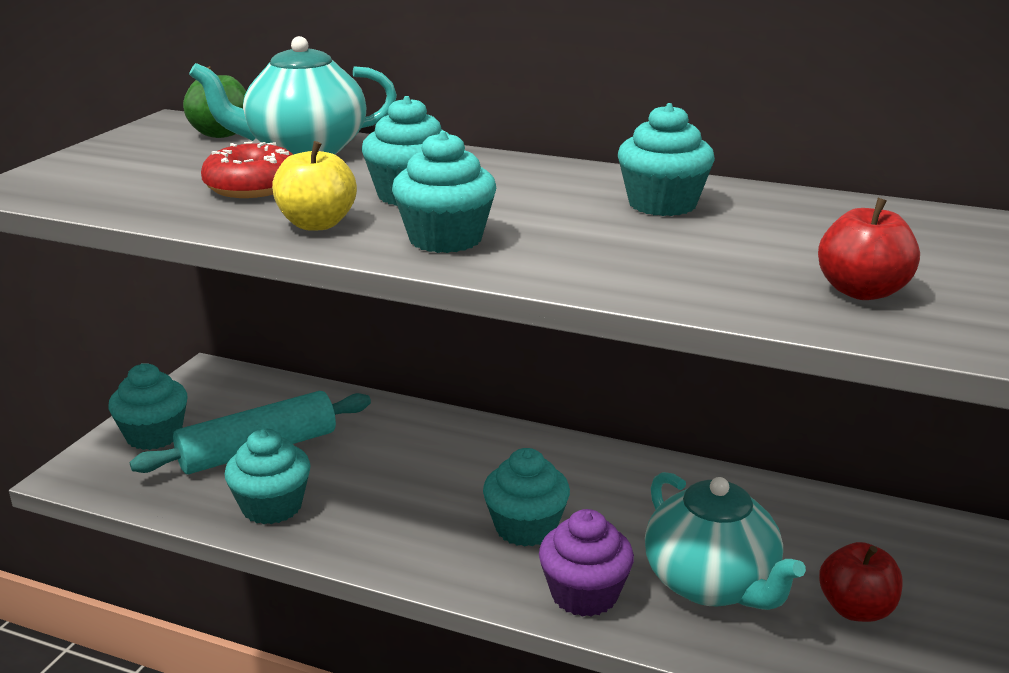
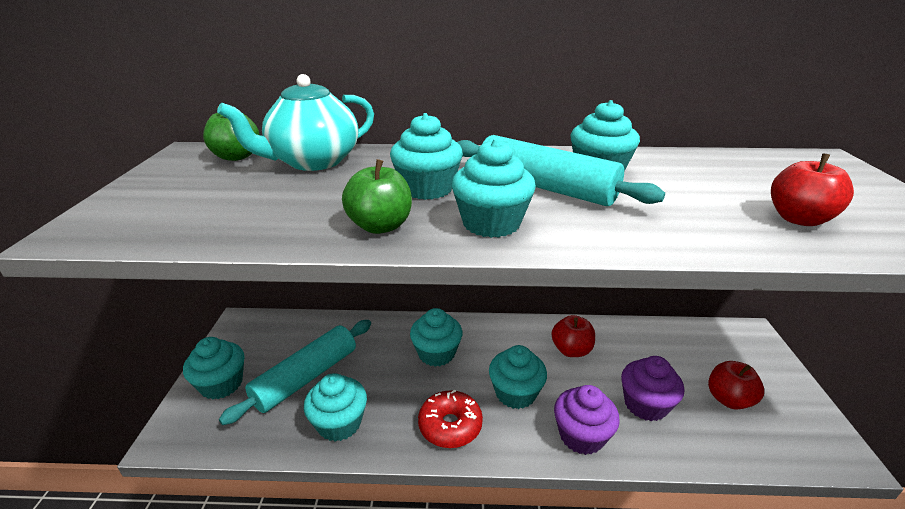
camera: 20 degrees left, 5 degrees up
(252, 187) = (298, 199): red donut -> red donut (450, 426)
(317, 224) = (380, 226): yellow apple -> green apple
(446, 459) = (436, 353): none -> turquoise cupcake
(561, 212) = (545, 187): none -> turquoise rolling pin
(649, 497) = (571, 350): none -> red apple
(712, 584) = (645, 404): turquoise teapot -> purple cupcake

